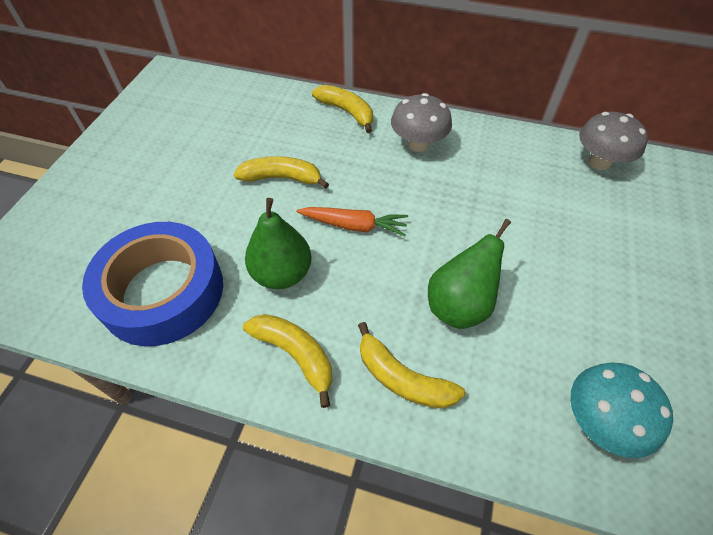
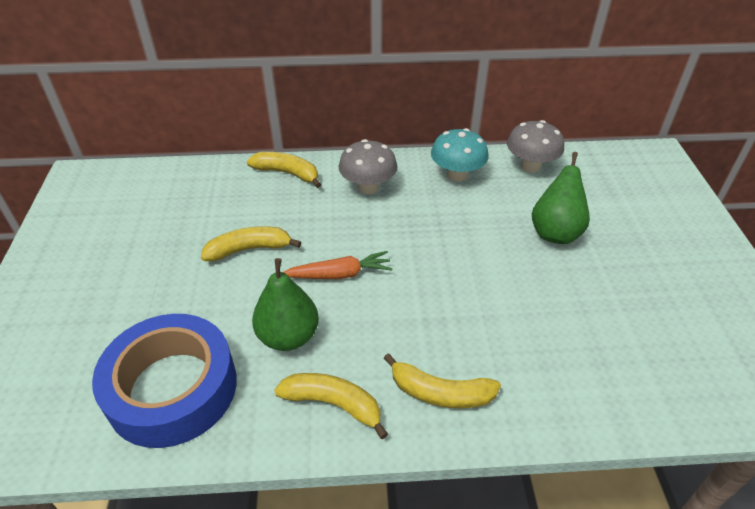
camera: 20 degrees left, 10 degrees down
(459, 305) = (463, 316): green pear -> green pear (555, 232)
(600, 421) = (614, 374): turquoise mushroom -> turquoise mushroom (457, 175)

